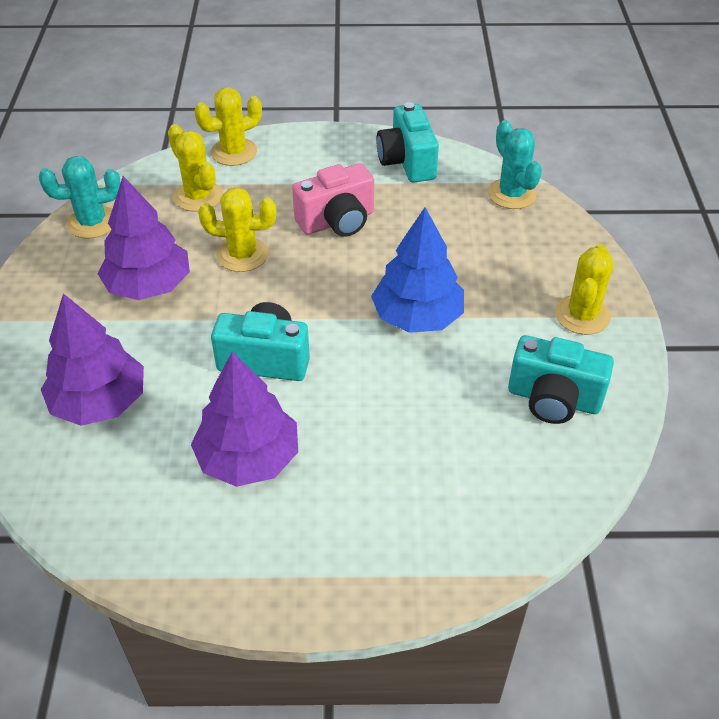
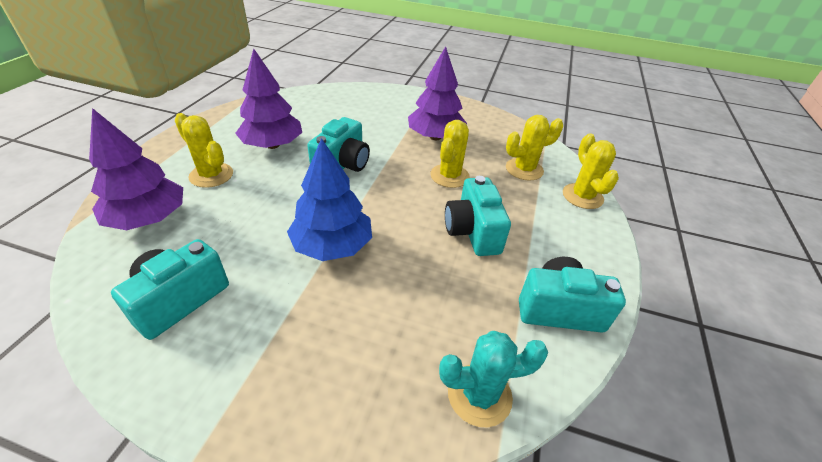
camera: 105 degrees right, 5 degrees down
(92, 222) = (505, 127): turquoise cactus -> none
(99, 402) = (351, 111): purple tree -> purple tree (148, 218)
(337, 221) = (472, 232): pink camera -> turquoise camera
(582, 315) = (249, 374): yellow cactus -> yellow cactus (211, 175)

